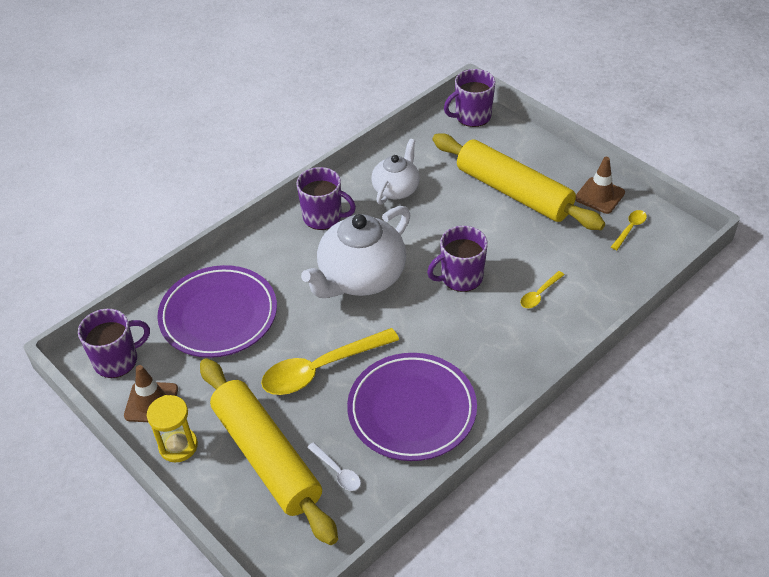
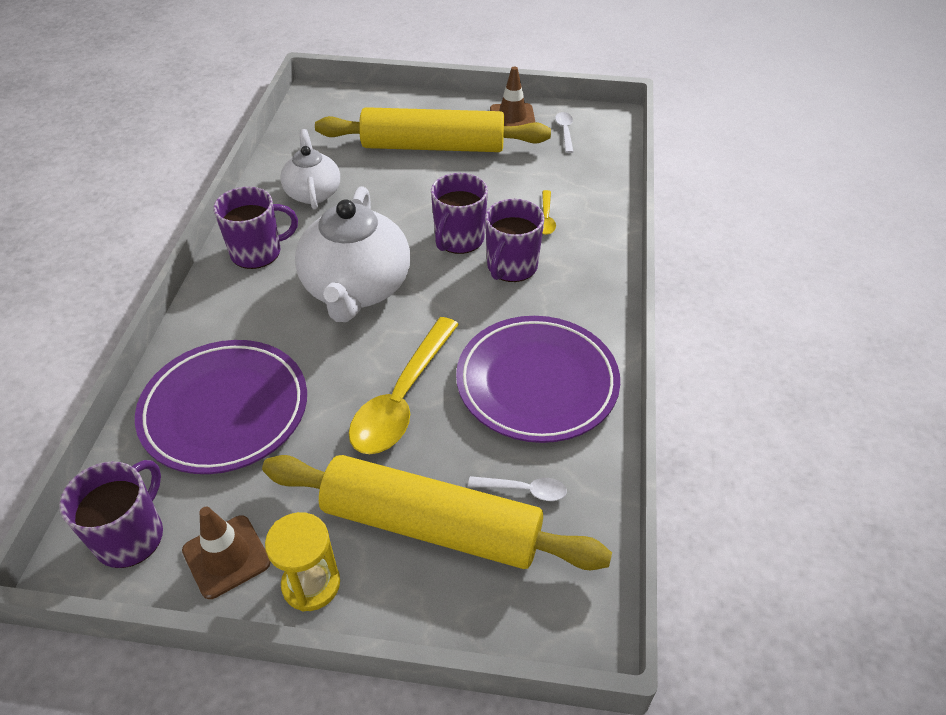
camera: 40 degrees left, 0 degrees up
(472, 116) = (328, 101): purple mug -> purple mug (511, 267)
(630, 229) = (565, 131): yellow spoon -> white spoon

